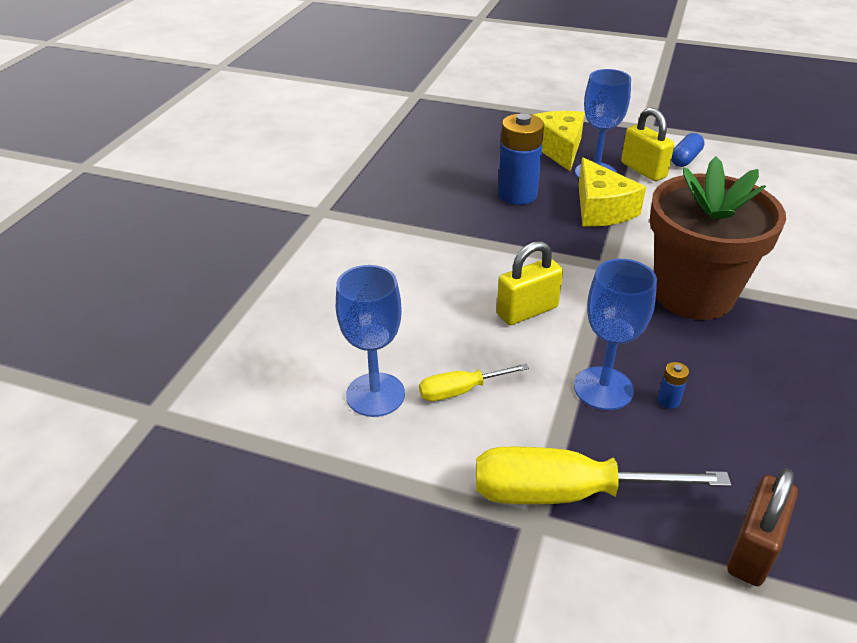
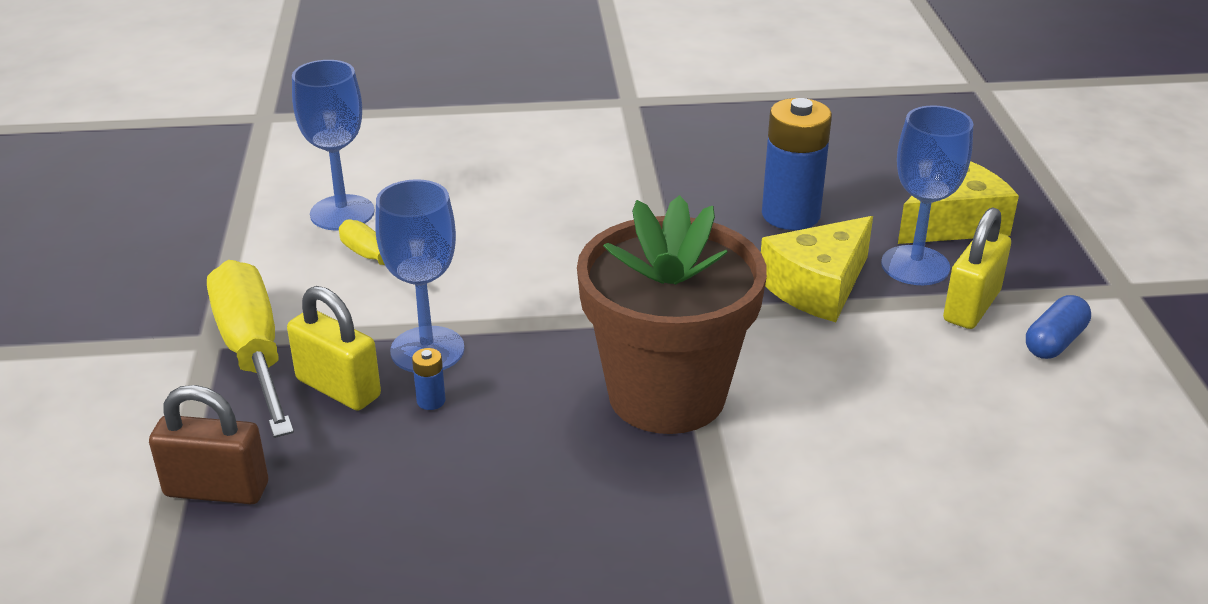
camera: 65 degrees right, 5 degrees down
(527, 311) = (537, 272): yellow padlock -> yellow padlock (338, 388)
(685, 159) = (1054, 342): blue capsule -> blue capsule turned 60 degrees counterclockwise

